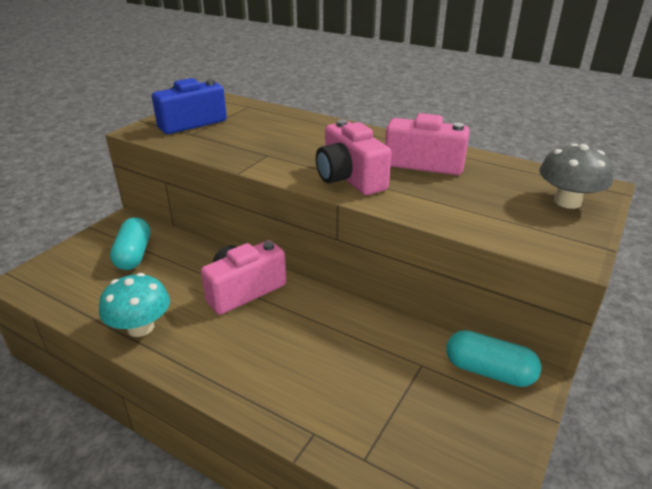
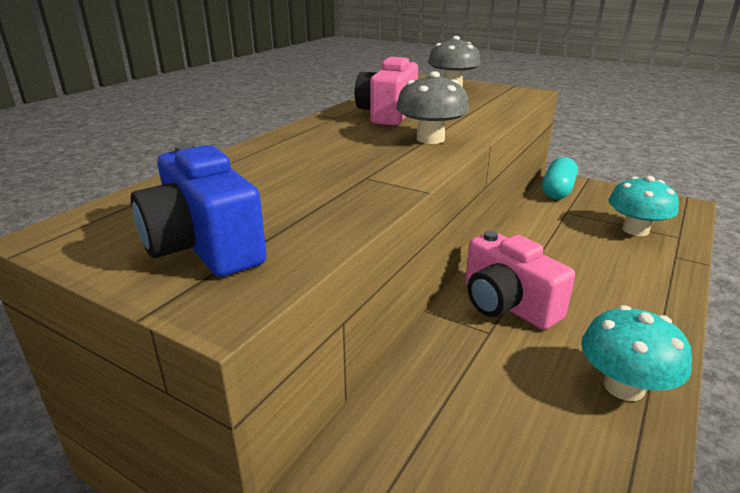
camera: 90 degrees left, 5 degrees down
(134, 255) = (450, 437): turquoise capsule -> none
(349, 178) = (430, 139): pink camera -> grey mushroom
(379, 417) = (635, 230): none -> turquoise mushroom

